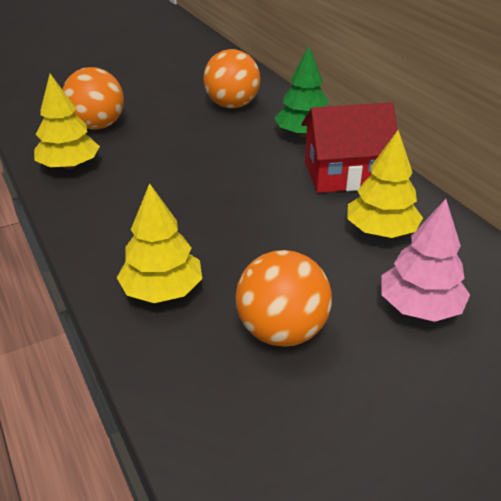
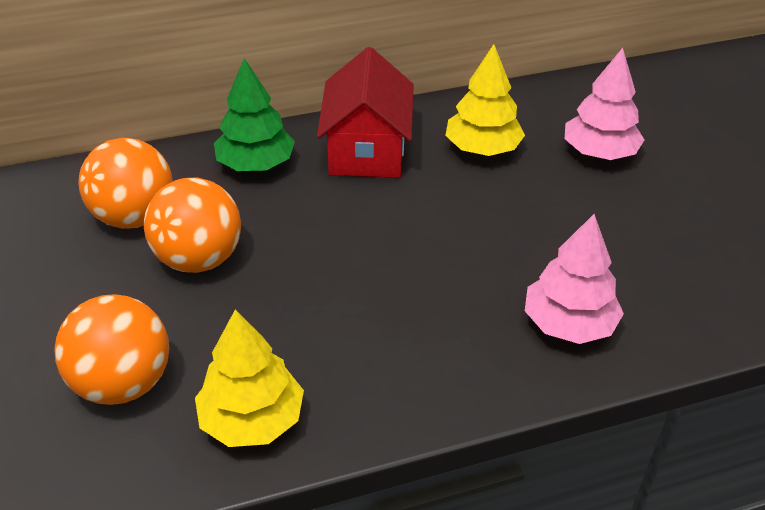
camera: 80 degrees left, 5 degrees up
(162, 290) = (568, 324): yellow tree -> pink tree
(282, 331) = (632, 242): orange ball -> orange ball (199, 259)

